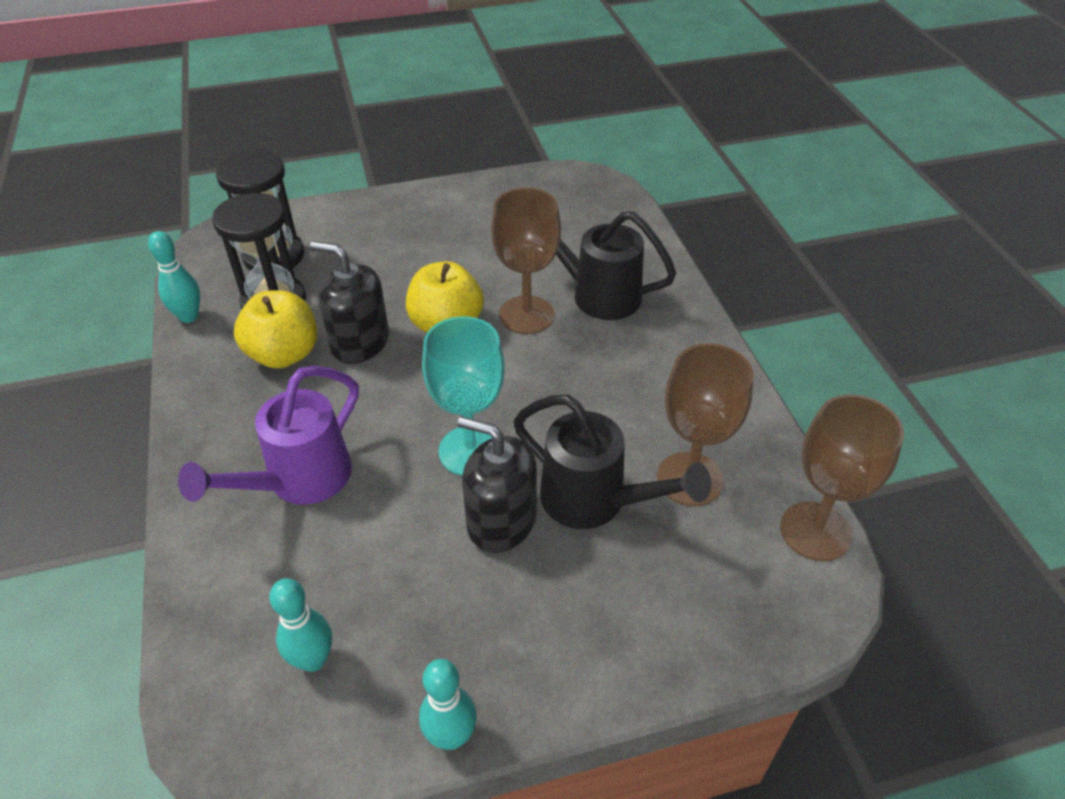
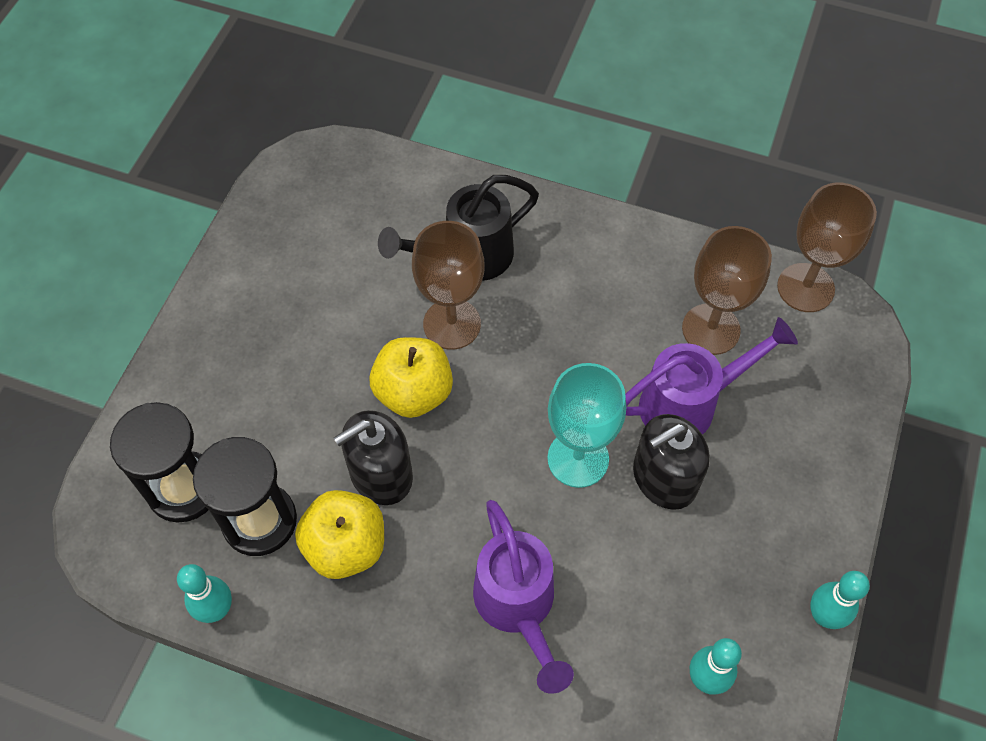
camera: 55 degrees left, 15 degrees up
(595, 501) = (688, 404): black watering can -> purple watering can

